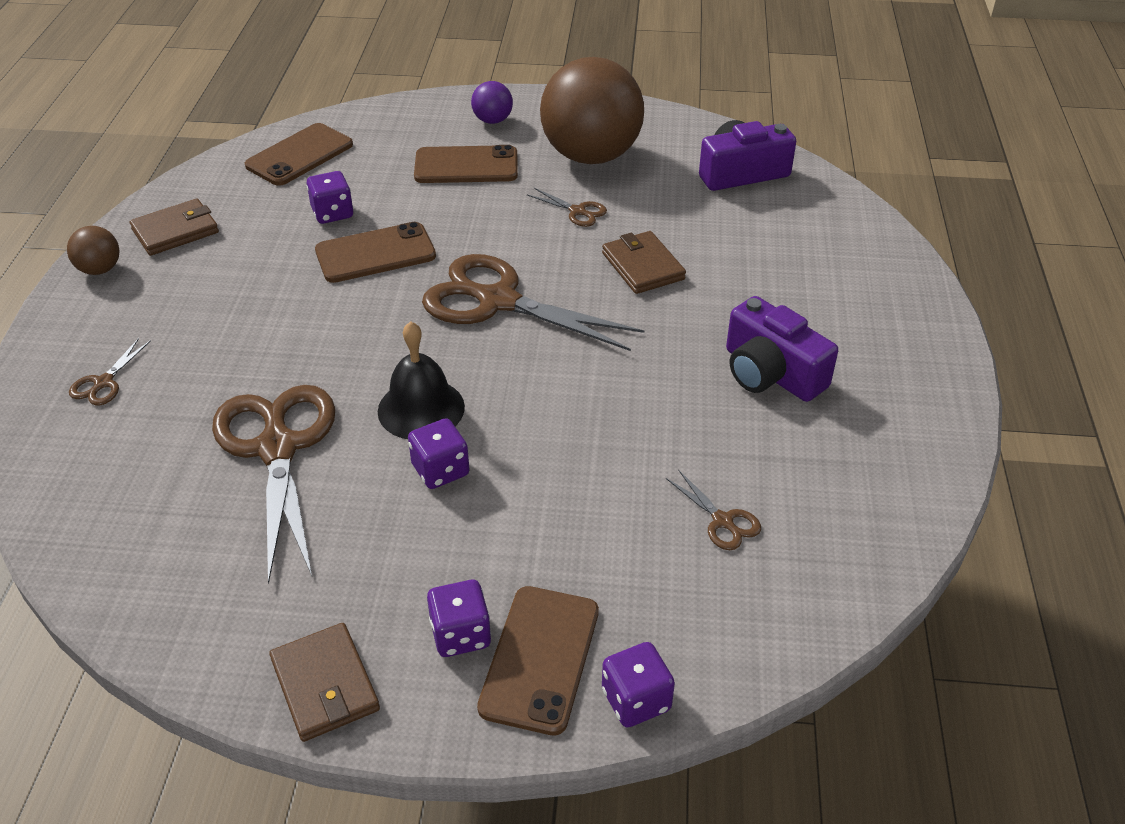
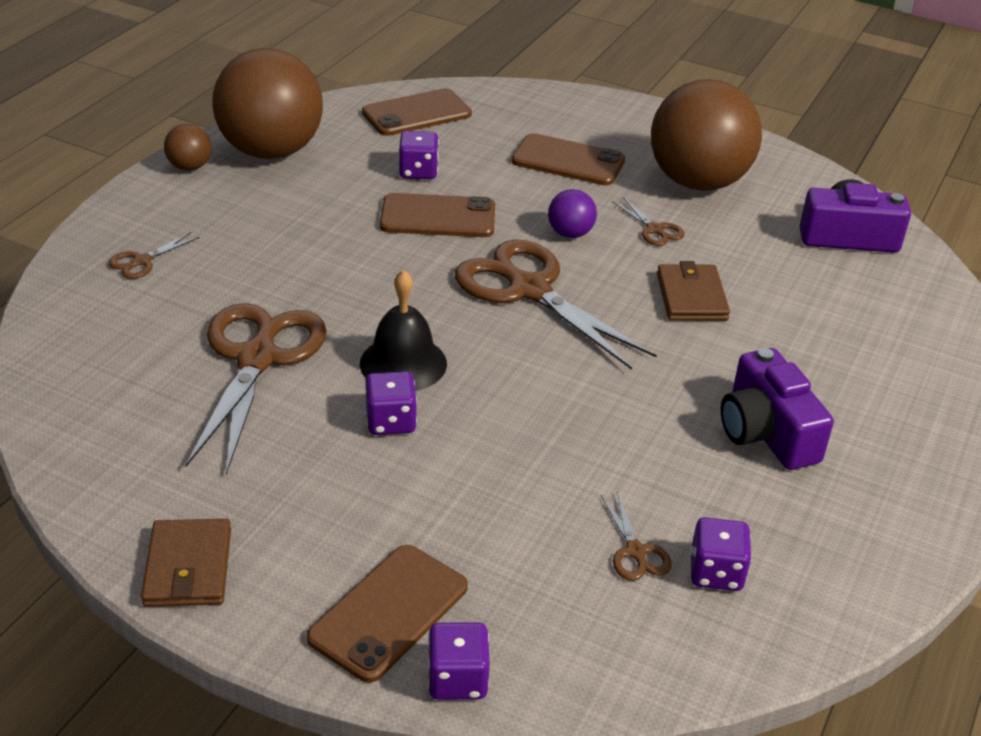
camera: 20 degrees right, 5 degrees down
(175, 231) = (271, 151): brown wallet -> brown ball
(460, 634) = (329, 567): purple dice -> purple dice (716, 572)
(492, 120) = (618, 126): purple ball -> purple ball (570, 233)

